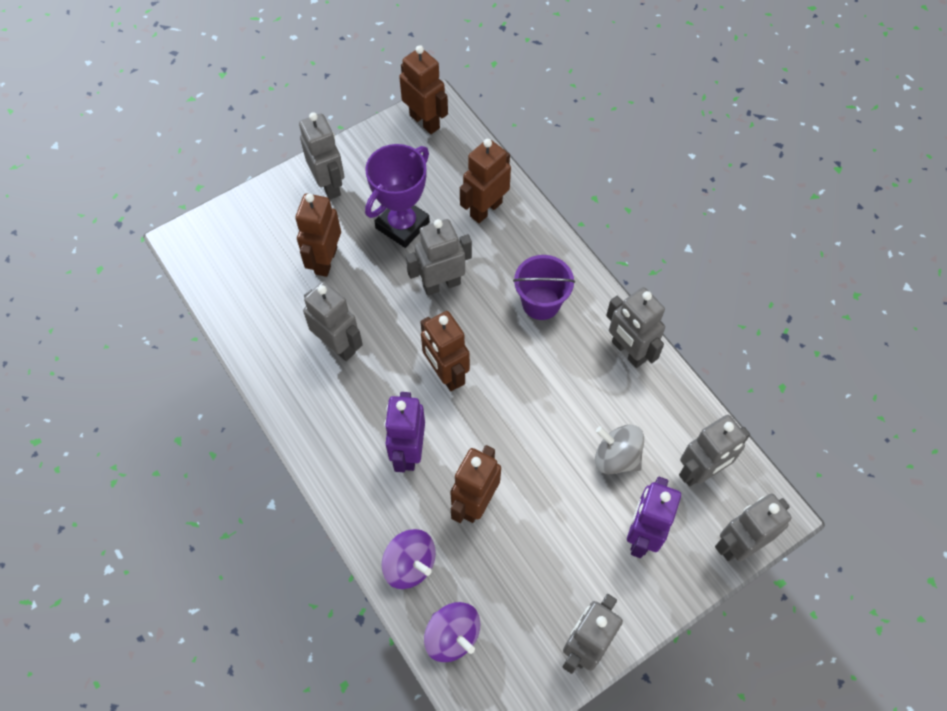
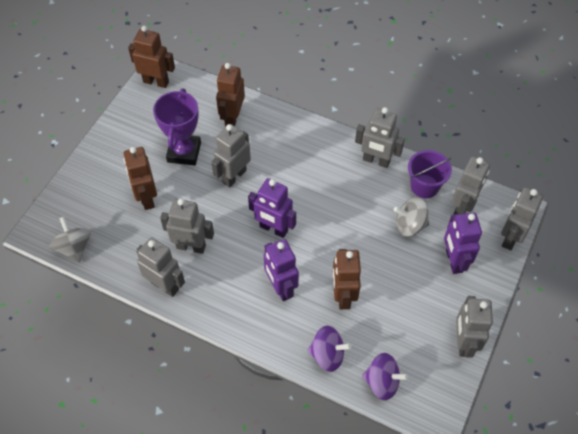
camera: 30 degrees left, 5 degrees down
(212, 280) = (74, 248): none -> grey spinning top
(329, 185) = (117, 149): grey robot -> grey robot (165, 285)
(446, 374) = (273, 229): brown robot -> purple robot
(541, 303) = (304, 157): purple bucket -> purple bucket (424, 186)

